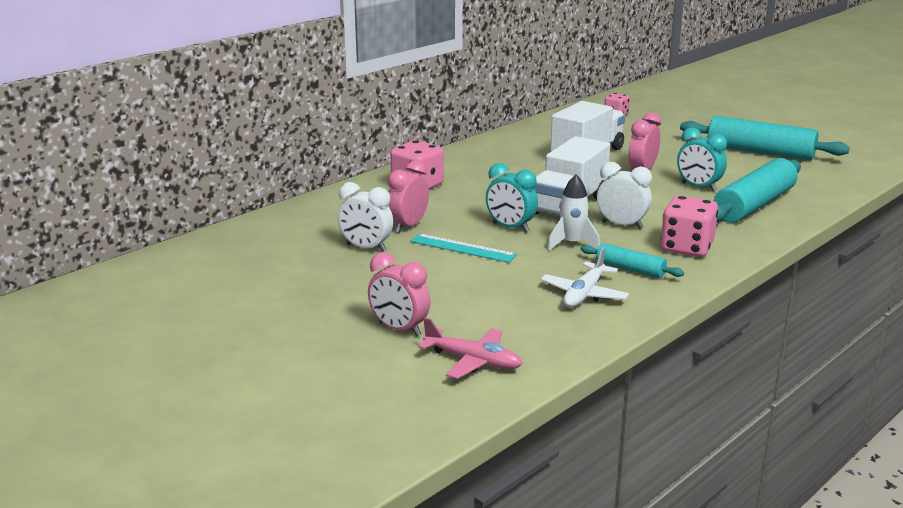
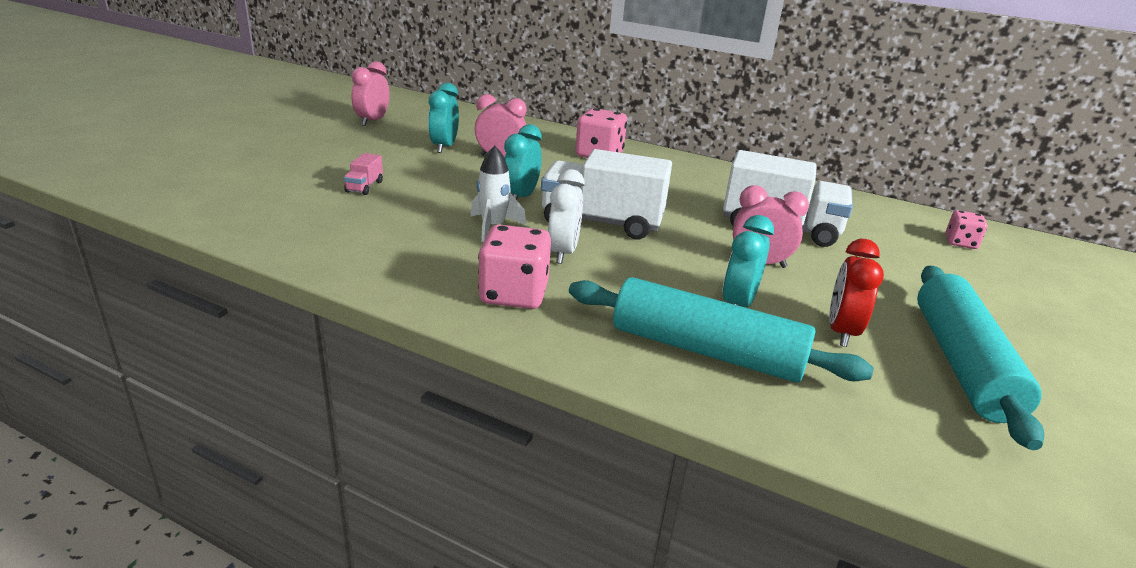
camera: 70 degrees right, 5 degrees up
(366, 248) = (444, 147): white clock -> turquoise clock
(399, 329) = (286, 167): pink clock -> pink clock (372, 121)
(462, 248) = (460, 180): turquoise ruler -> none
(468, 291) = (364, 187): none -> pink truck
(473, 361) = (223, 195): pink plane -> none
(584, 294) = (364, 236): white plane -> none
(630, 269) = (435, 259): turquoise rolling pin -> none
(730, 169) = (841, 332): none -> red clock

